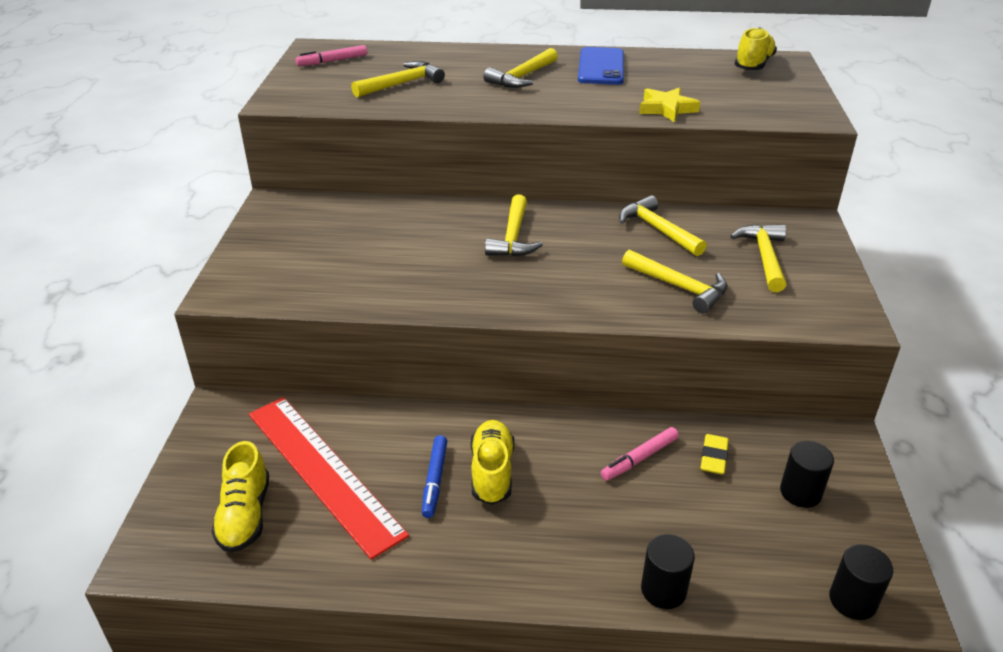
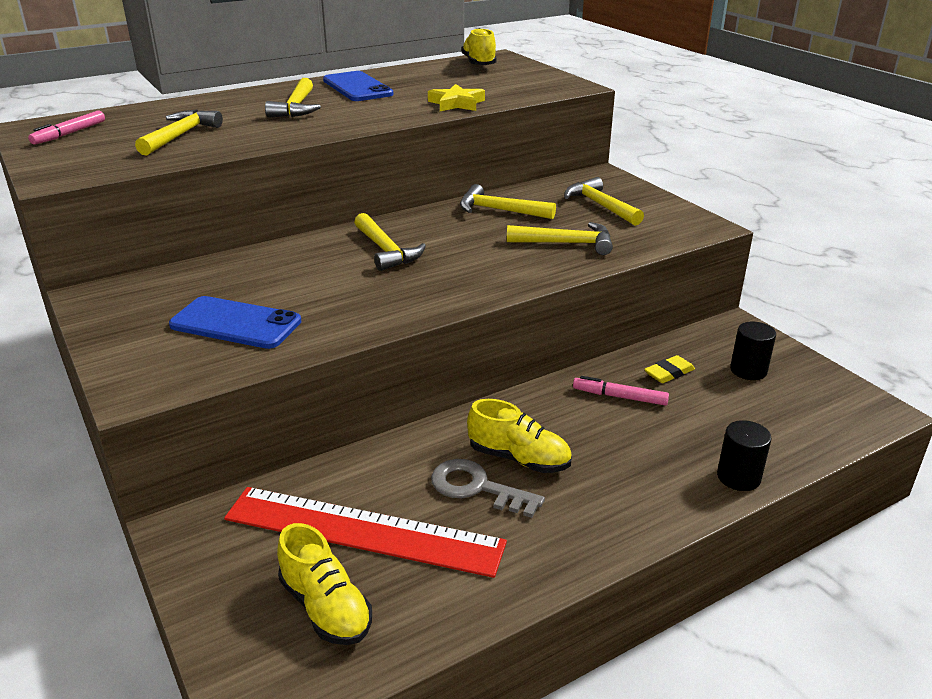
camera: 35 degrees left, 5 degrees down
(335, 263) = (236, 323): none -> blue phone
(434, 480) = (477, 488): blue marker -> grey key
(492, 472) = (519, 458): yellow shoe -> yellow shoe turned 150 degrees clockwise
(639, 458) = (619, 397): pink marker -> pink marker turned 90 degrees clockwise
(713, 457) = (669, 373): yellow eraser -> yellow eraser turned 75 degrees clockwise
(852, 600) = (852, 422): black cylinder -> none

